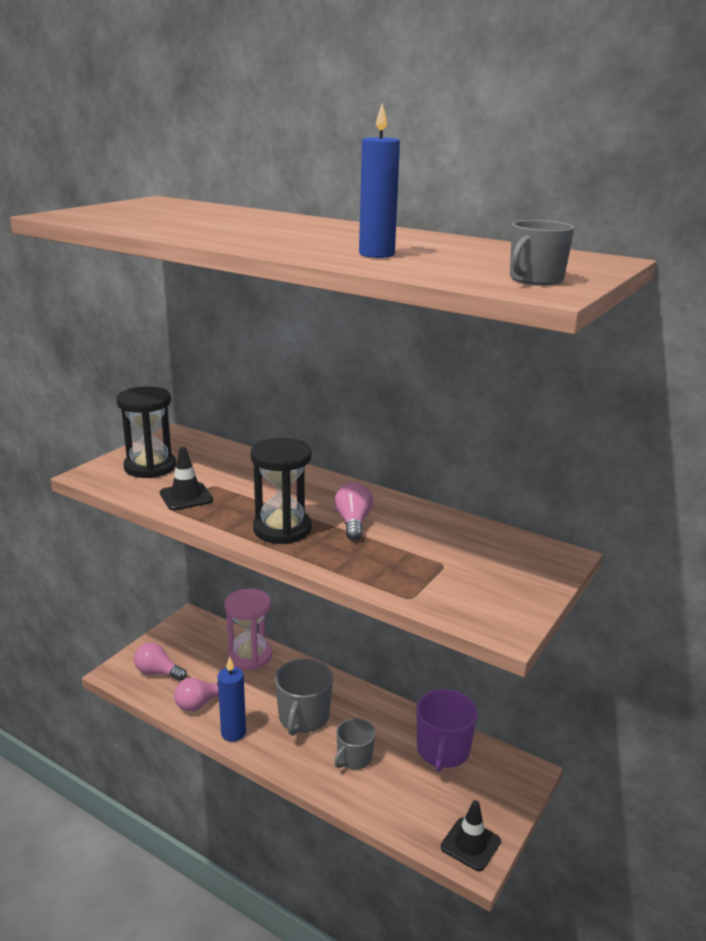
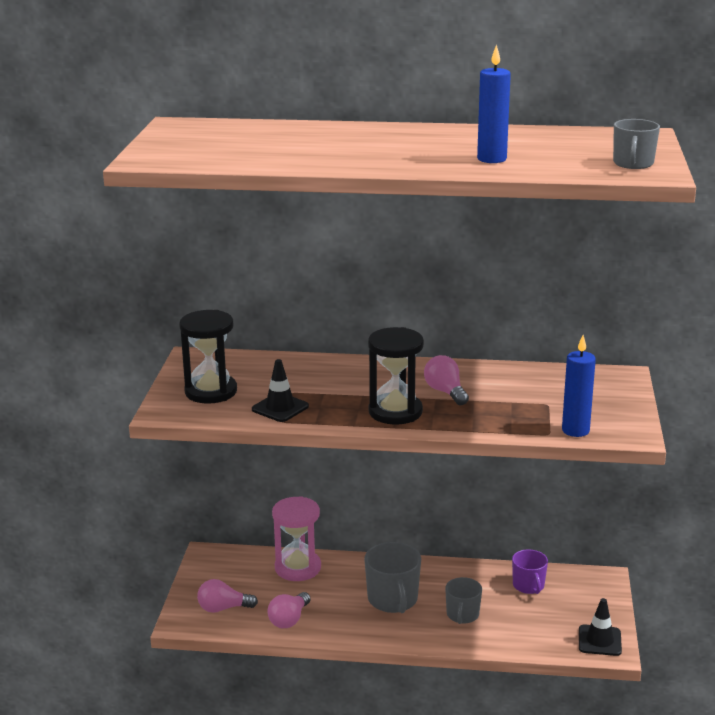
camera: 25 degrees left, 0 degrees up
(233, 733) = (343, 631): blue candle -> blue candle (575, 430)
(443, 751) = (528, 586): purple mug -> purple mug, size x0.64

